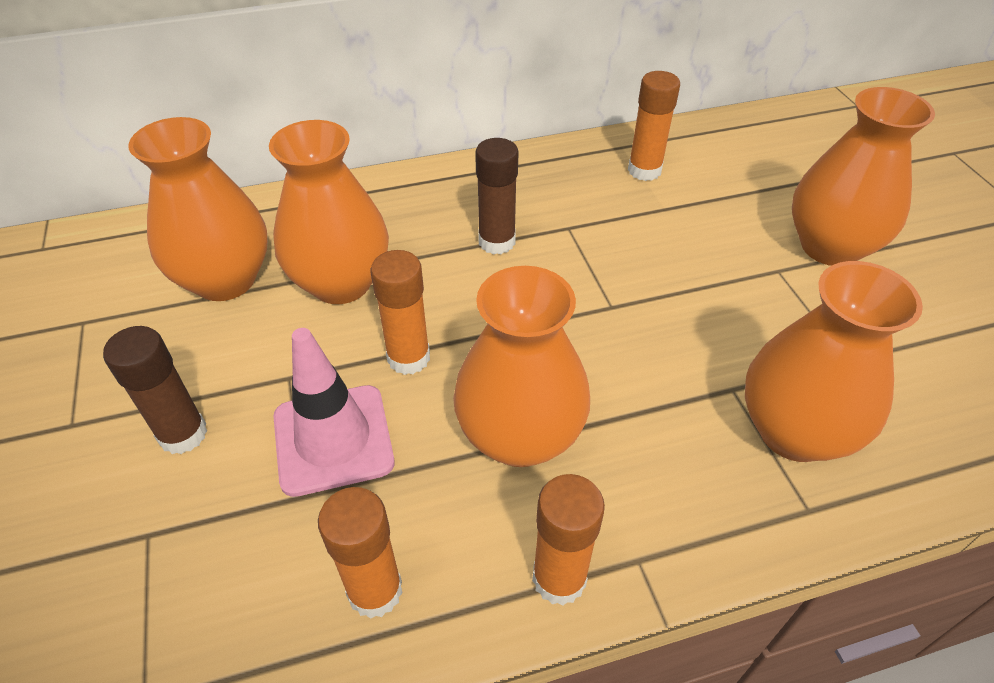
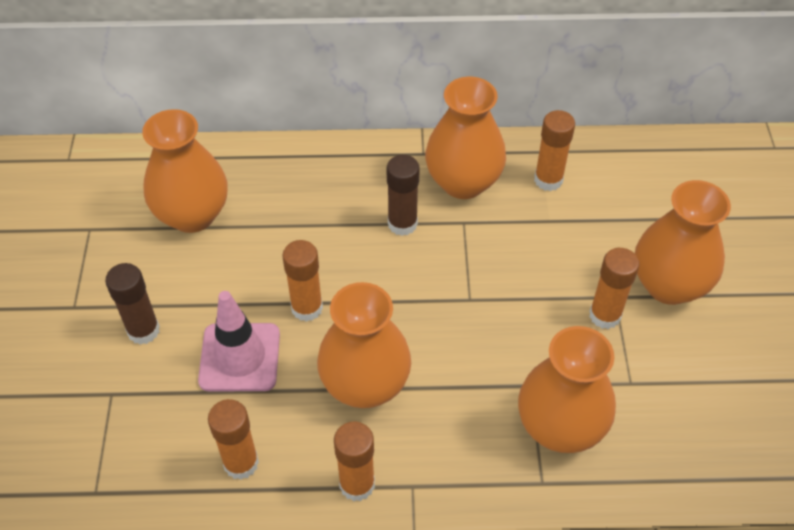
camera: 15 degrees right, 5 degrees up
(341, 283) = (275, 235): orange vase -> orange vase (463, 182)
(778, 292) = (605, 315): none -> orange glue stick

